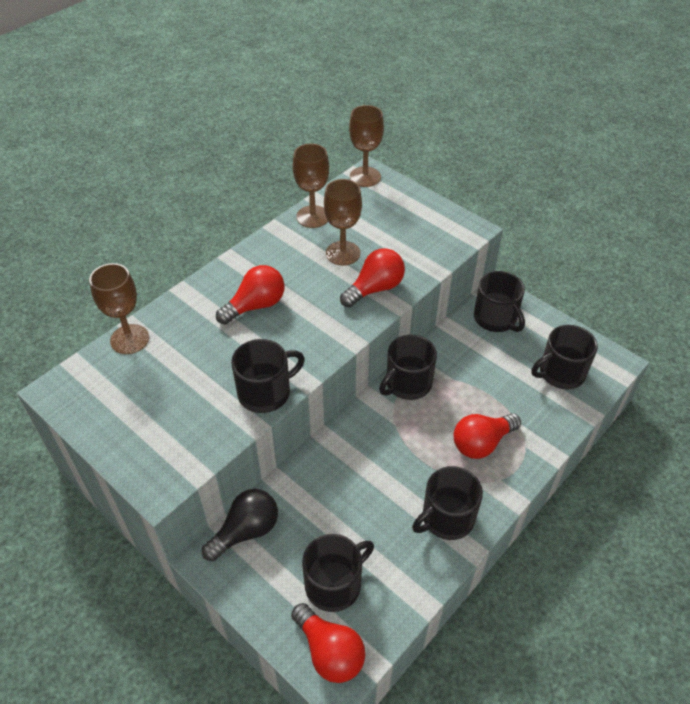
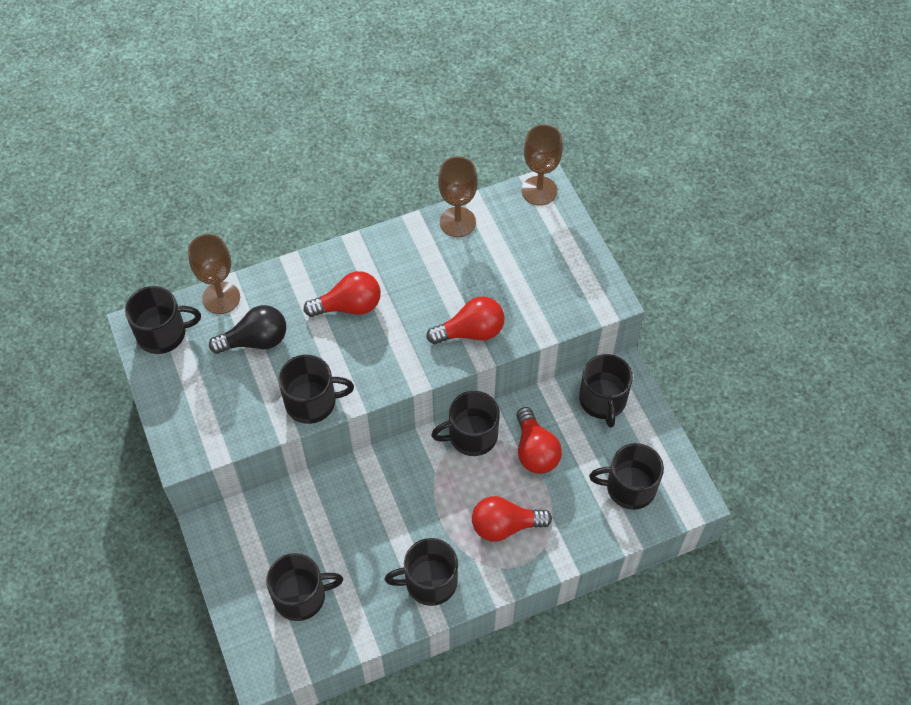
camera: 25 degrees right, 10 degrees up
(85, 388) = (163, 333): none -> black mug
(246, 531) = (252, 517): black light bulb -> black light bulb (255, 341)
(329, 651) = (267, 649): red light bulb -> red light bulb (535, 451)
(343, 253) = (463, 278): brown goblet -> none

